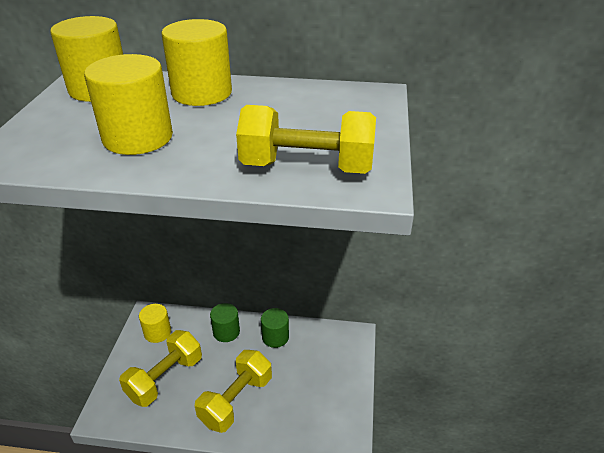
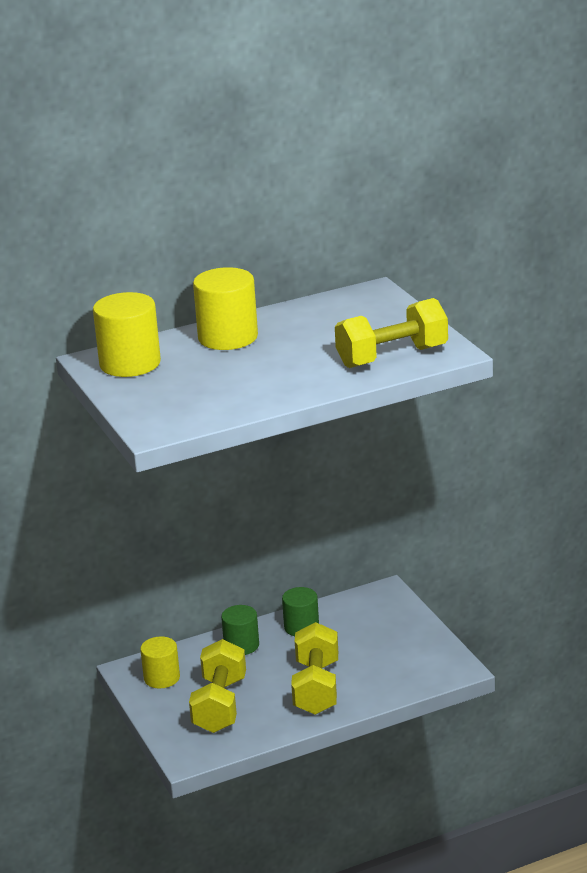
camera: 30 degrees left, 10 degrees down
(138, 138) = (236, 382): yellow cylinder -> none

